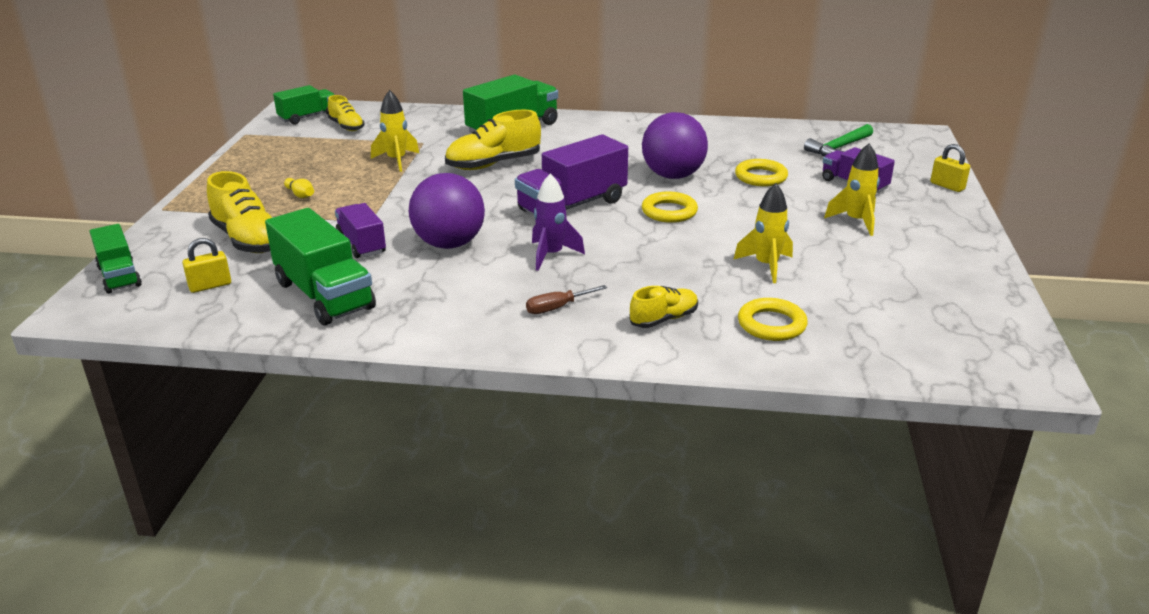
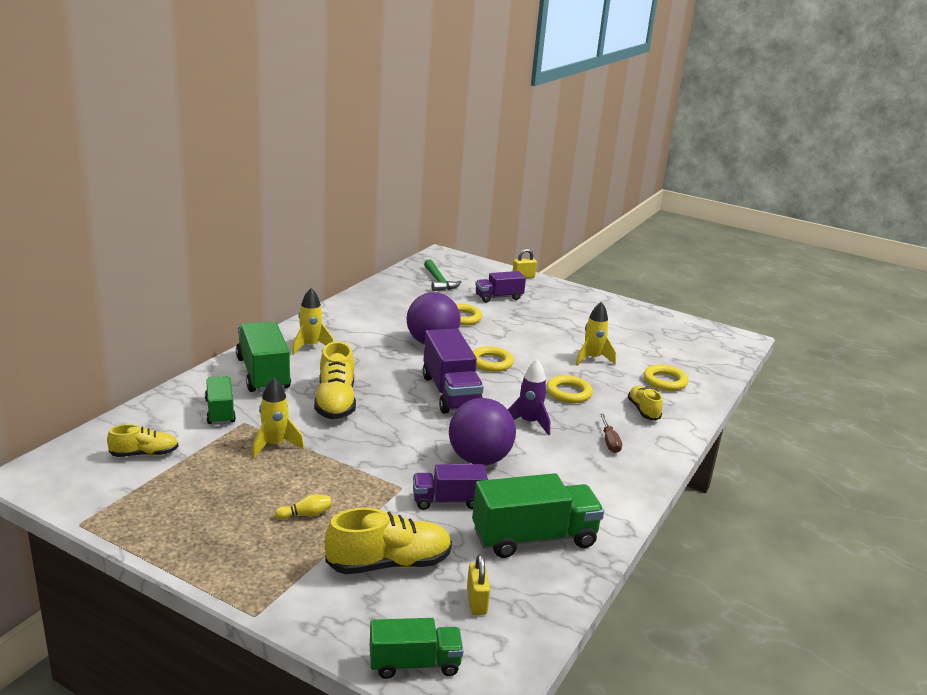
camera: 70 degrees left, 5 degrees down
(308, 117) = (79, 472): green truck -> green truck (220, 411)
(651, 265) = (568, 393): none -> yellow ring
(856, 221) = (551, 315): yellow rocket -> yellow rocket (310, 347)

